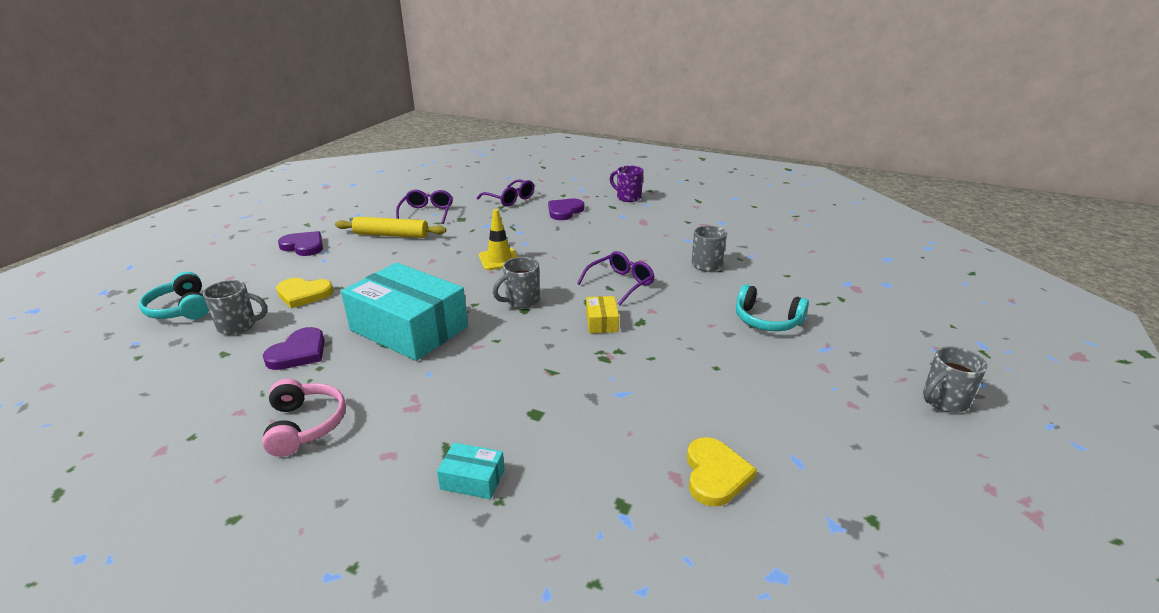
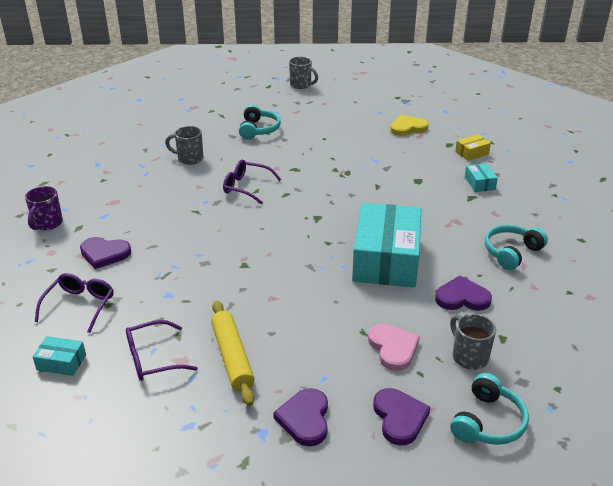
camera: 115 degrees left, 5 degrees up
(247, 276) = (399, 418): none -> purple heart
(304, 294) = (393, 348): yellow heart -> pink heart
(305, 425) = (511, 252): pink headphones -> turquoise headphones
(460, 191) = (61, 362): none -> turquoise box
(499, 259) = (244, 257): yellow traffic cone -> none
(521, 301) = (306, 222): grey mug -> none
(601, 322) = (307, 182): yellow box -> yellow box (472, 153)

